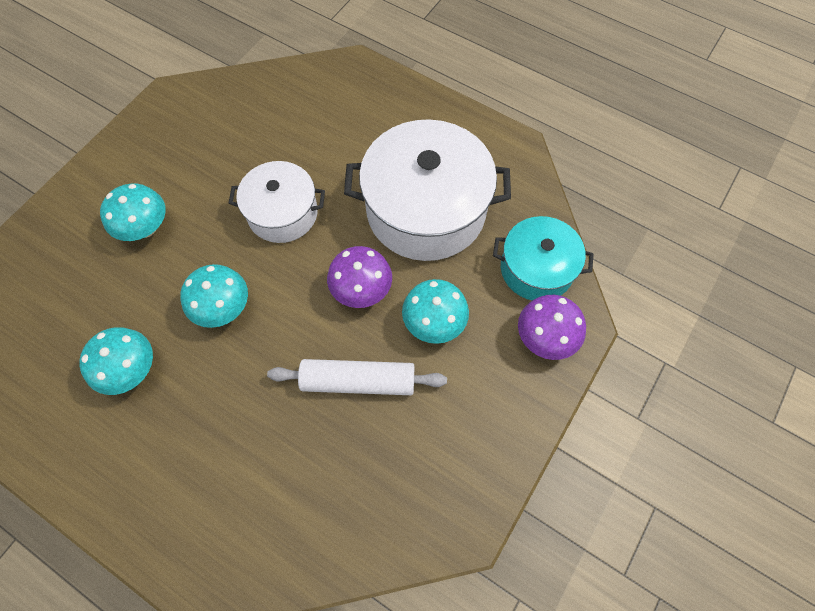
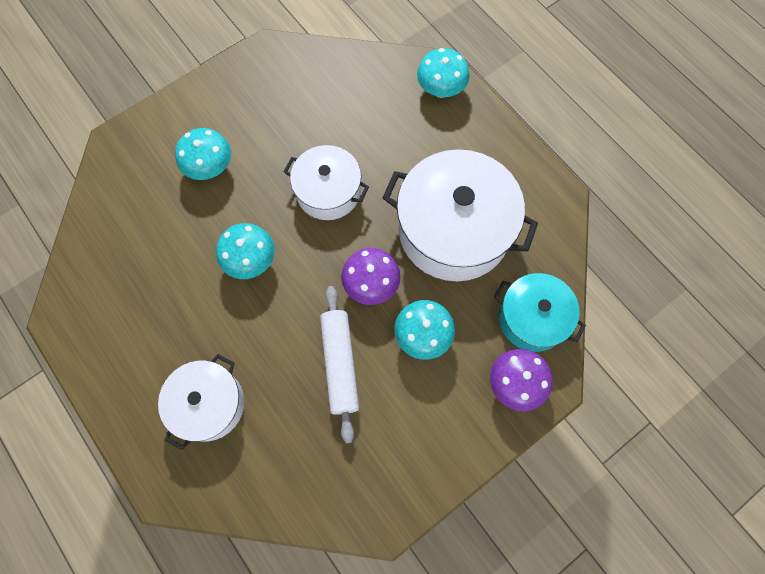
camera: 20 degrees right, 5 degrees up
(131, 370) = (161, 288): turquoise mushroom -> turquoise mushroom (440, 89)
(228, 475) = (209, 404): none -> white pot
(358, 381) = (340, 364): white rolling pin -> white rolling pin turned 60 degrees clockwise

